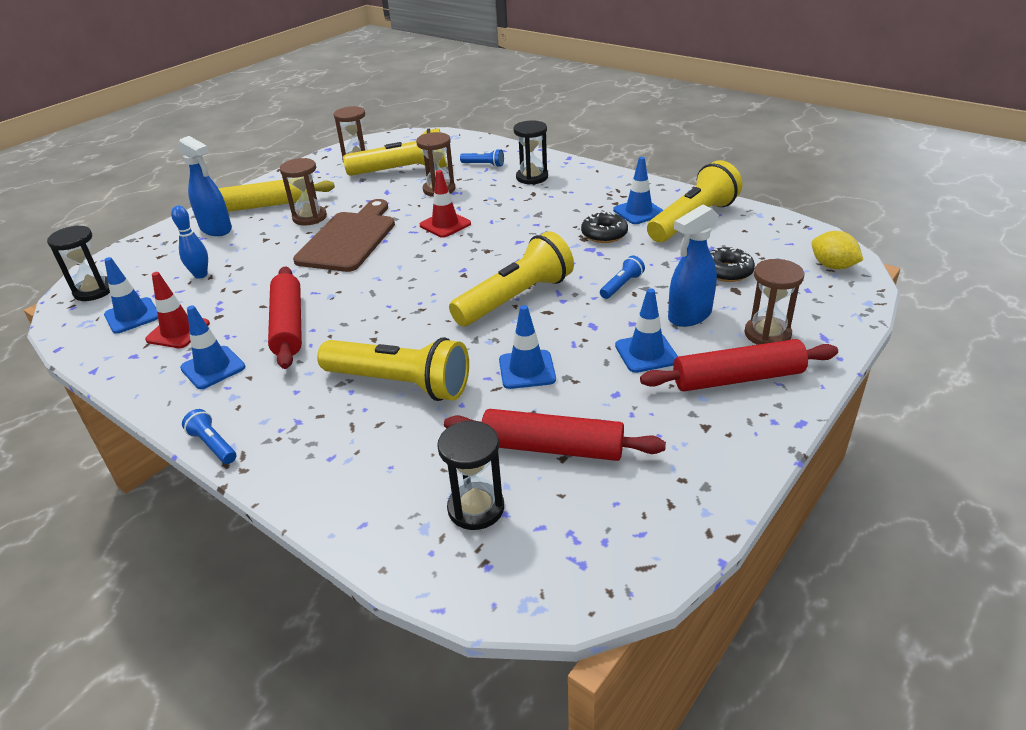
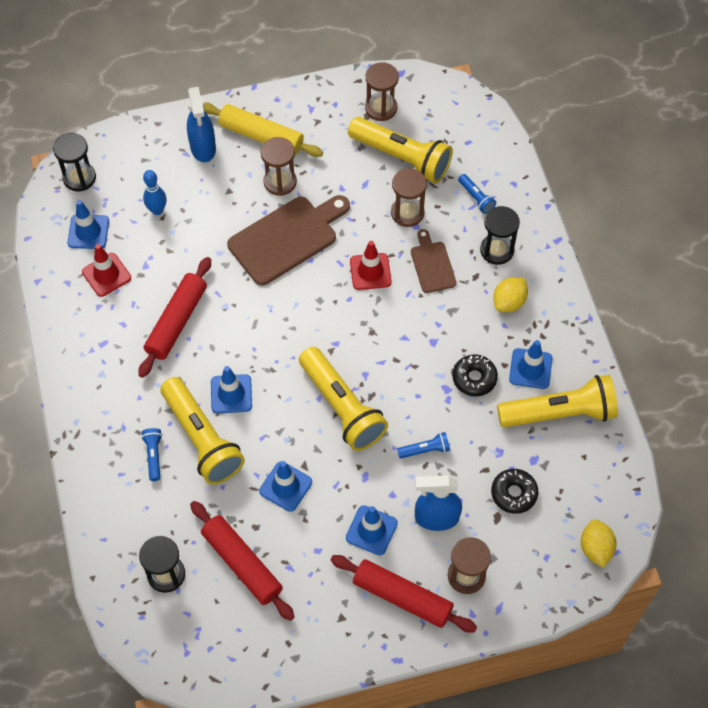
camera: 35 degrees right, 25 degrees up
(213, 368) = (106, 334): blue traffic cone -> blue traffic cone (231, 394)
(213, 445) = (66, 412): blue flashlight -> blue flashlight (154, 455)
(491, 202) = (432, 264): none -> brown cutting board
(516, 298) = (342, 407): yellow flashlight -> yellow flashlight turned 60 degrees clockwise
(575, 193) = (509, 302): none -> yellow lemon

